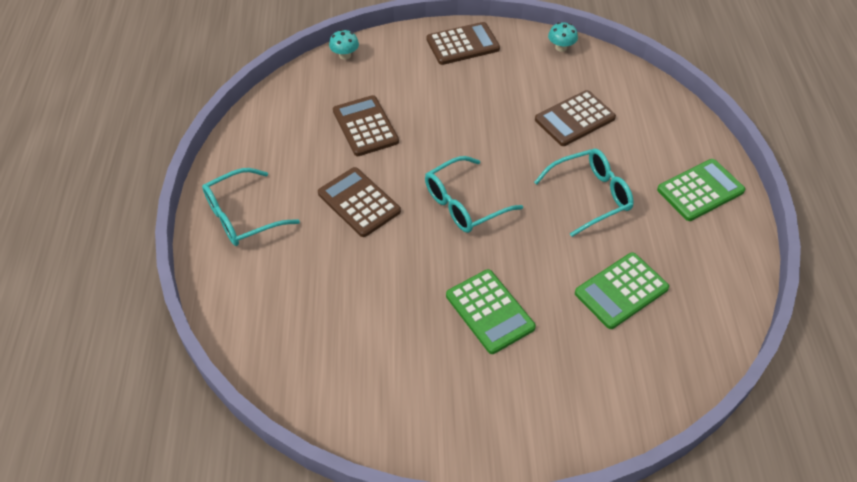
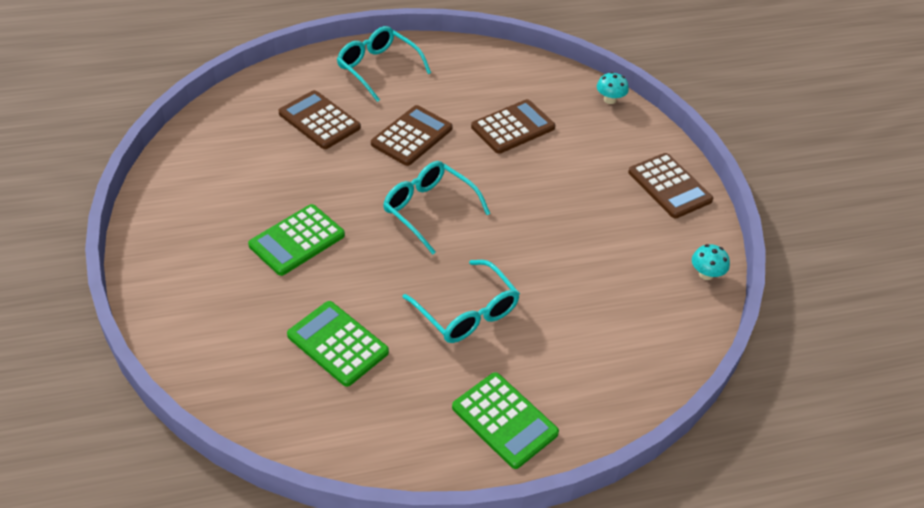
camera: 75 degrees right, 5 degrees down
(575, 119) = (585, 293): brown calculator -> brown calculator (319, 121)

